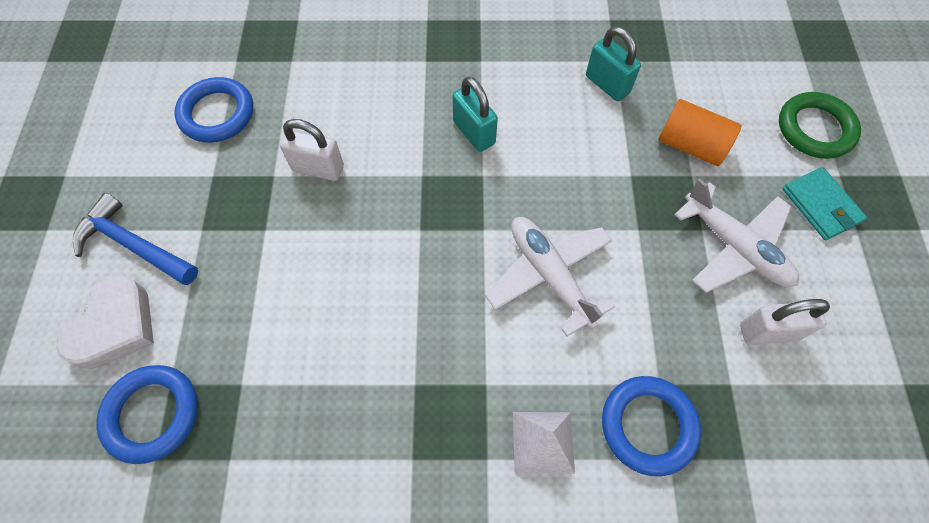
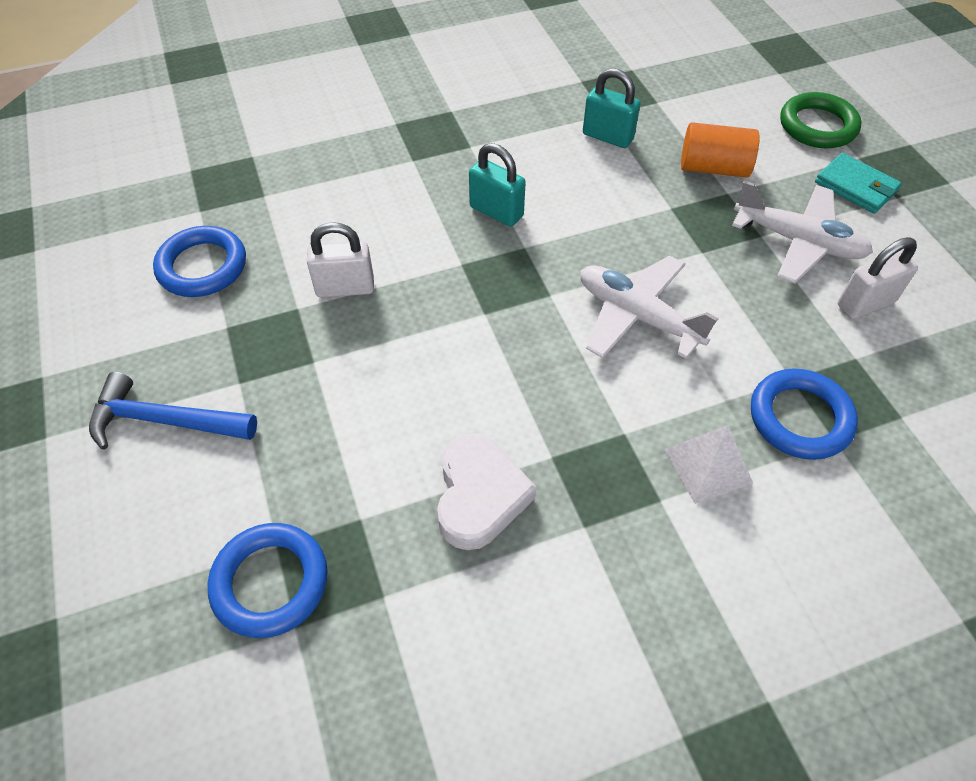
camera: 20 degrees left, 10 degrees down
(115, 326) = (181, 509): white heart -> white heart (479, 496)

